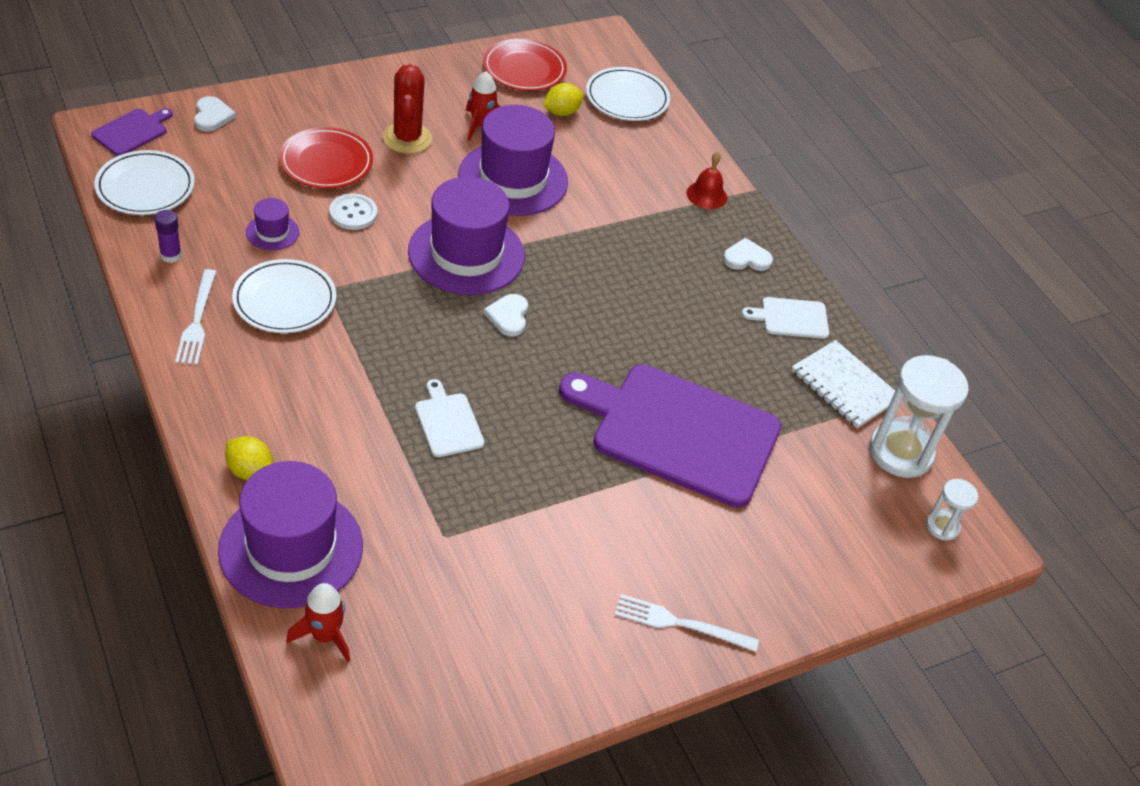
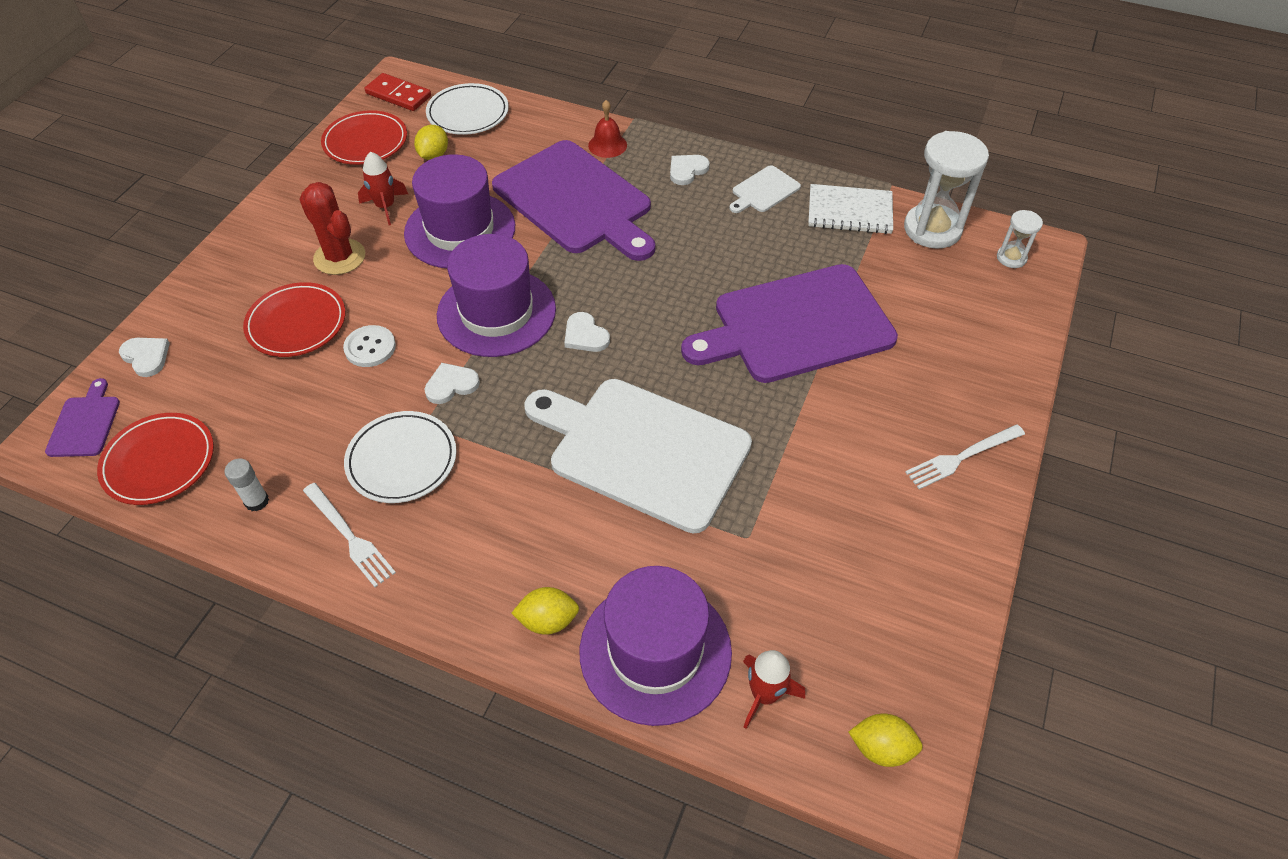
camera: 35 degrees left, 5 degrees up
(145, 187) = (159, 462): white plate -> red plate
(171, 255) = (257, 501): purple glue stick -> white glue stick
(272, 232) = (322, 413): purple hat -> none
(356, 736) = (881, 748): none -> yellow lemon
(375, 278) = (451, 385): none -> white heart
(448, 422) = (643, 450): white cutting board -> white cutting board, size x2.35
(591, 50) = (398, 95): none -> red domino
(626, 218) = (575, 200): none -> purple cutting board

